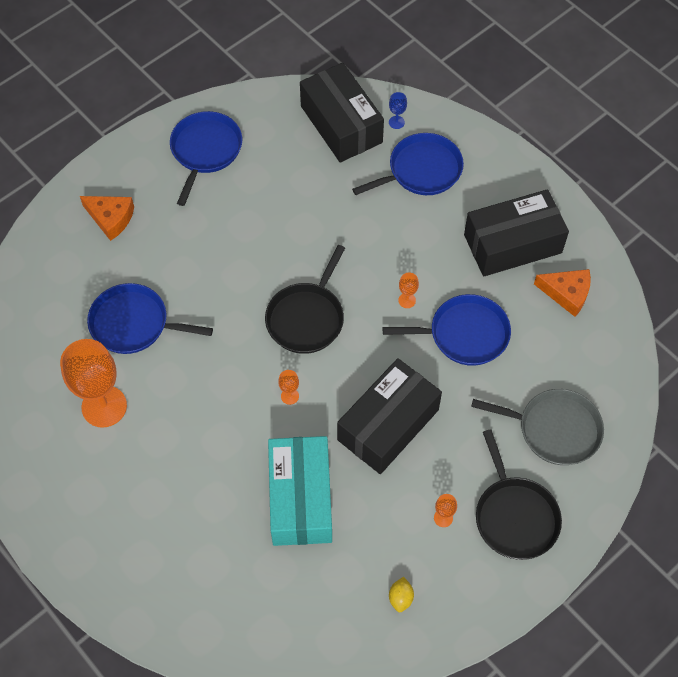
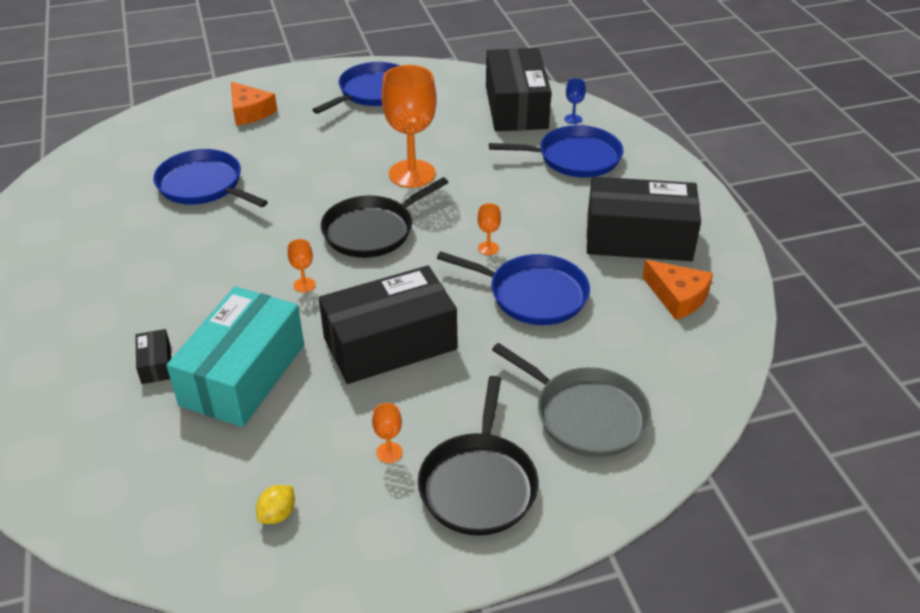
camera: 25 degrees right, 20 degrees down
(104, 406) = (120, 235): orange goblet -> orange goblet (412, 174)
(230, 517) = (156, 364): none -> black box

